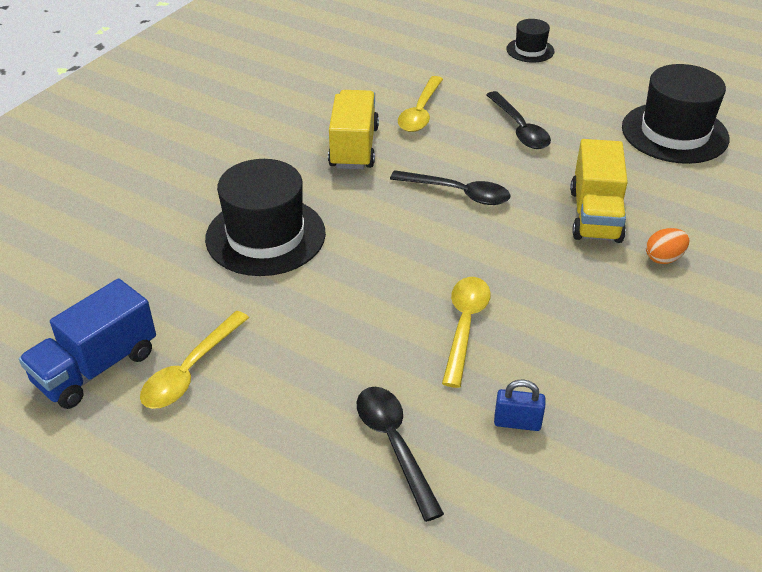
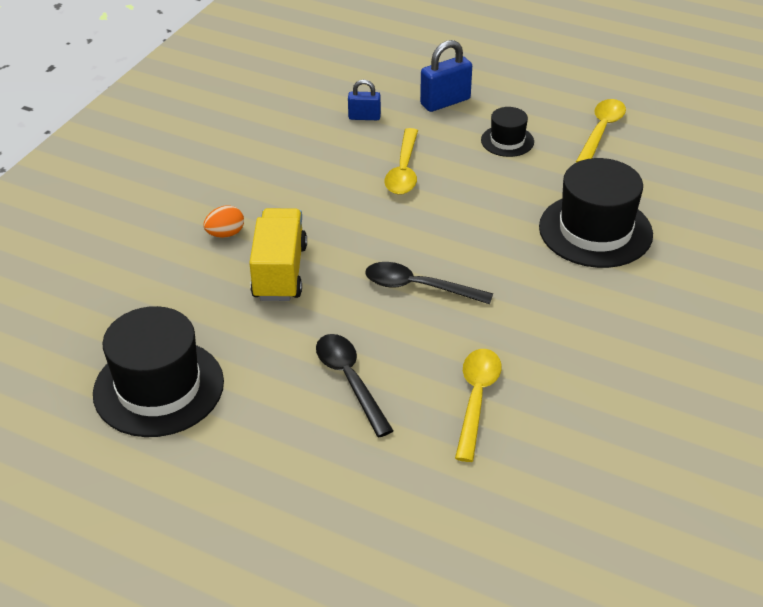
camera: 175 degrees right, 0 degrees up
(96, 367) = (670, 128): blue truck -> none
(354, 147) = (544, 338): yellow truck -> none
(394, 445) = (445, 102): black spoon -> blue padlock
(530, 50) = (325, 545): black hat -> black hat (507, 141)

